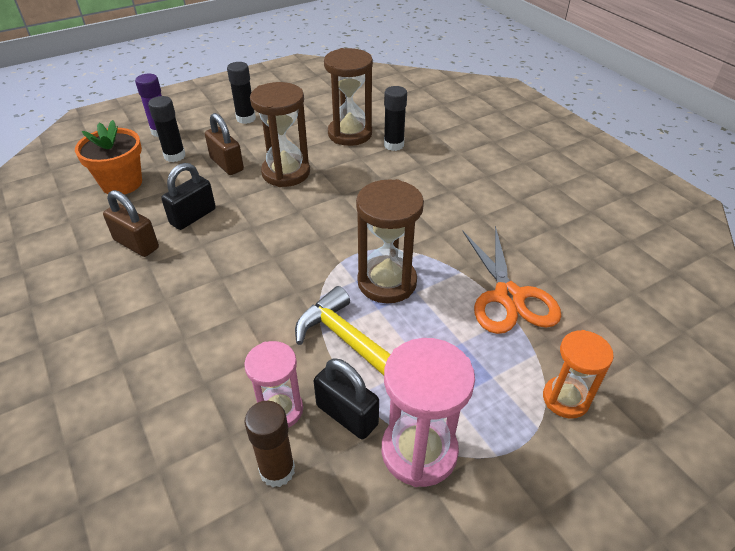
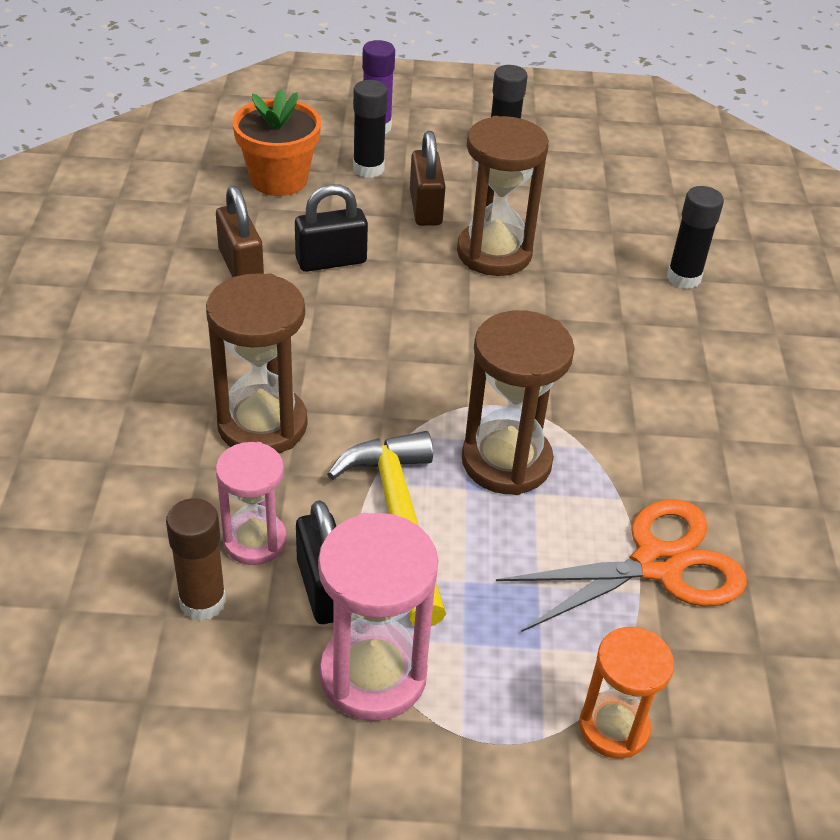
camera: 30 degrees right, 0 degrees up
(350, 134) = (631, 234): brown hourglass -> brown hourglass (262, 425)
(508, 297) = (657, 564): orange scissors -> orange scissors turned 135 degrees counterclockwise

